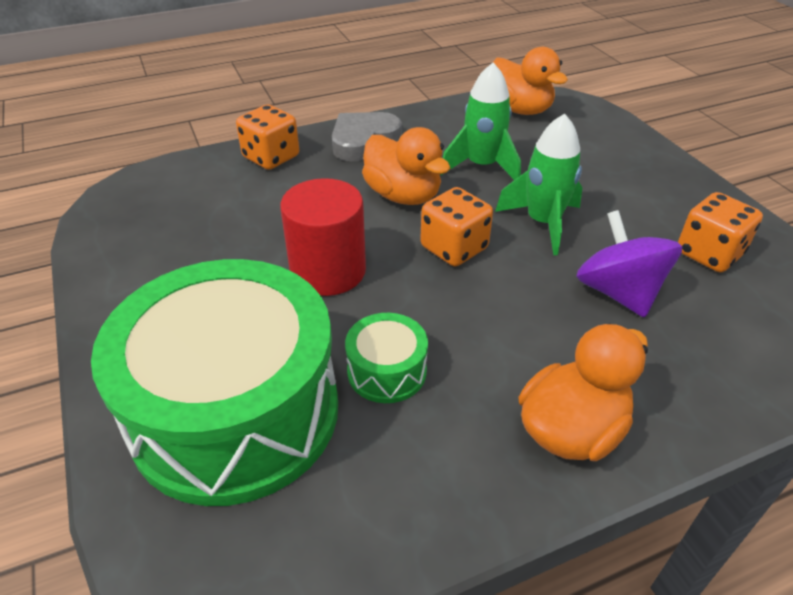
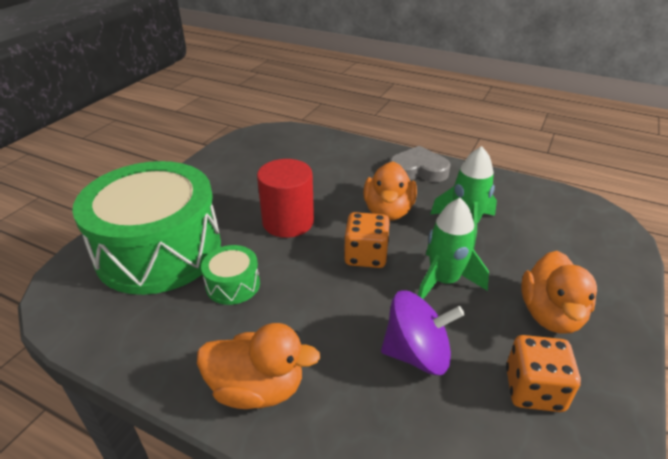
camera: 50 degrees right, 5 degrees down
(271, 157) = (356, 152): orange dice -> none
(520, 109) = (560, 208): orange duck -> orange duck (550, 314)
(618, 292) = (417, 354): purple spinning top -> purple spinning top turned 60 degrees clockwise

